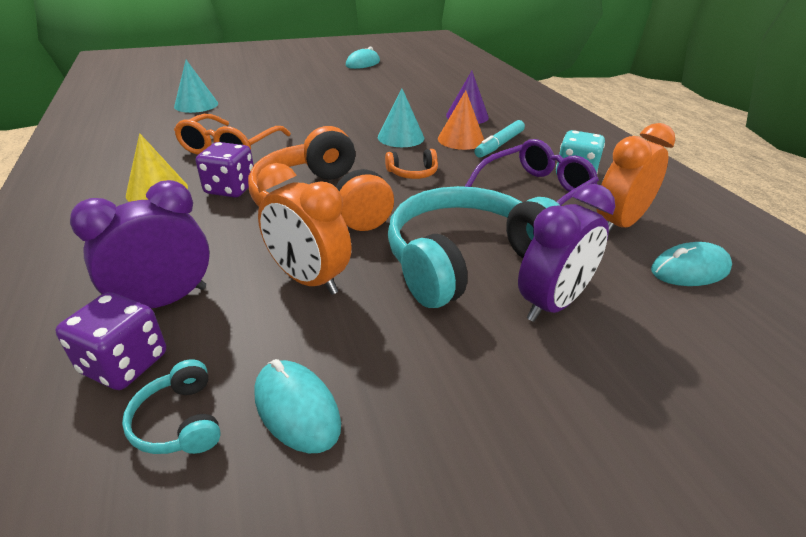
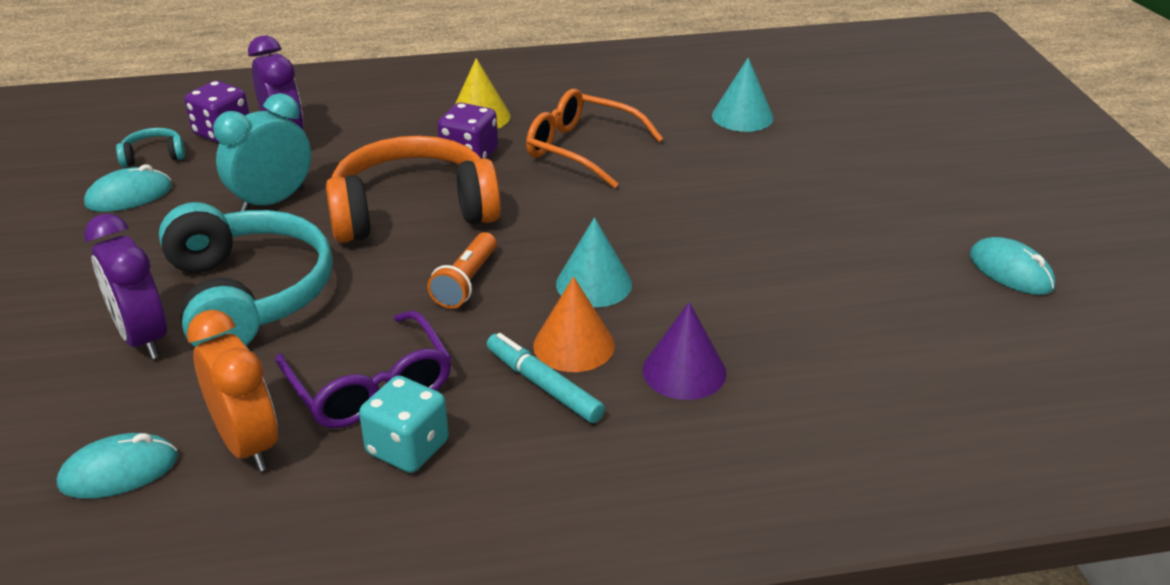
camera: 100 degrees right, 0 degrees up
(308, 280) = (272, 201): orange clock -> turquoise clock
(413, 173) = (466, 282): orange headphones -> orange flashlight
(689, 270) = (119, 471): turquoise mouse -> turquoise mouse turned 75 degrees clockwise

